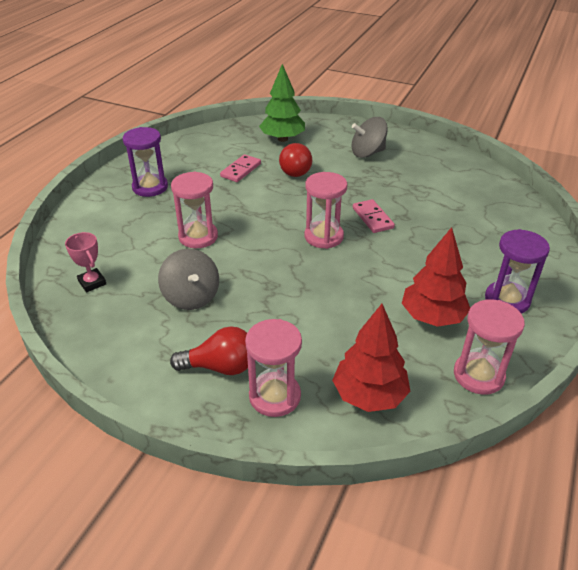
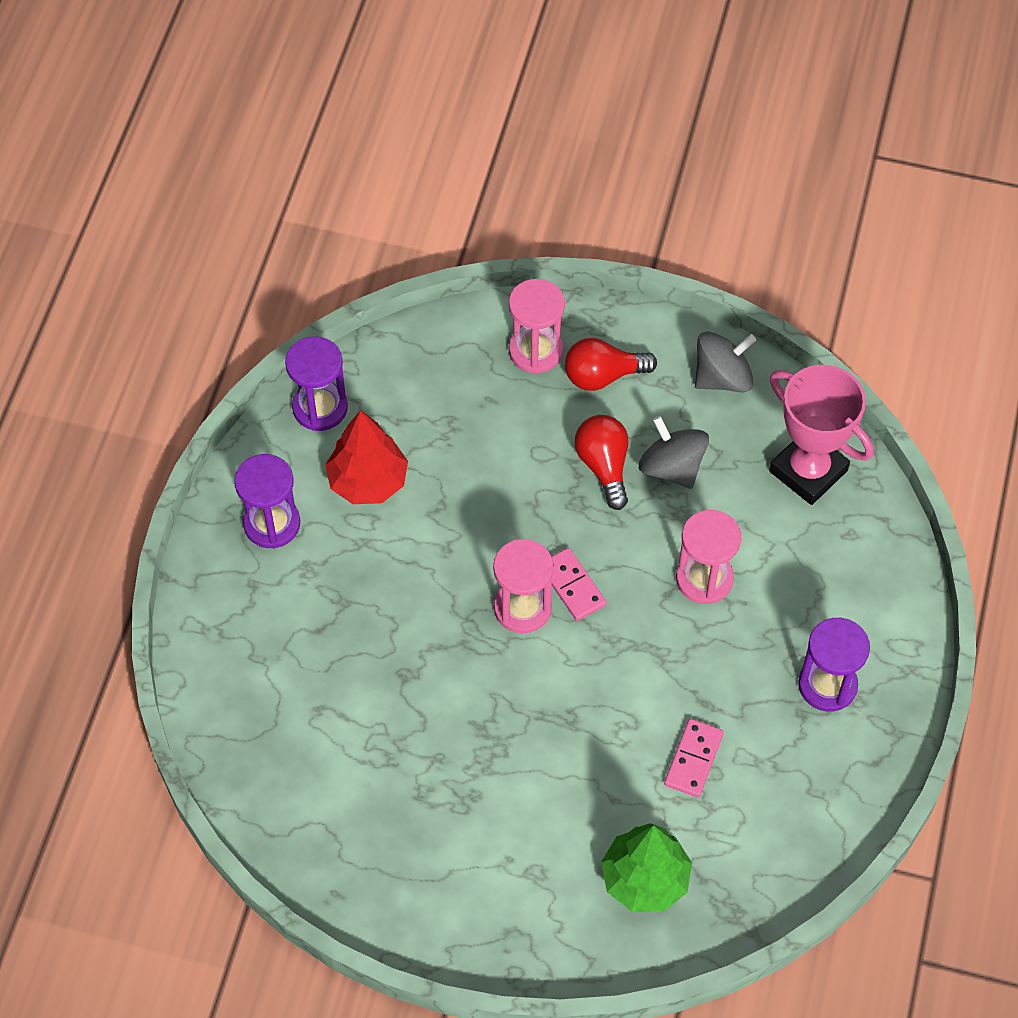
camera: 170 degrees right, 20 degrees up
(92, 282) = (808, 471): pink trophy -> pink trophy, size x2.02
(294, 170) = (600, 775): red light bulb -> red light bulb (604, 466)
(367, 153) = (477, 854): grey spinning top -> grey spinning top (722, 377)
(369, 395) = (437, 366): red tree -> none
(372, 218) = (454, 662): pink domino -> pink domino (572, 586)
(478, 375) = (320, 407): pink hourglass -> purple hourglass

